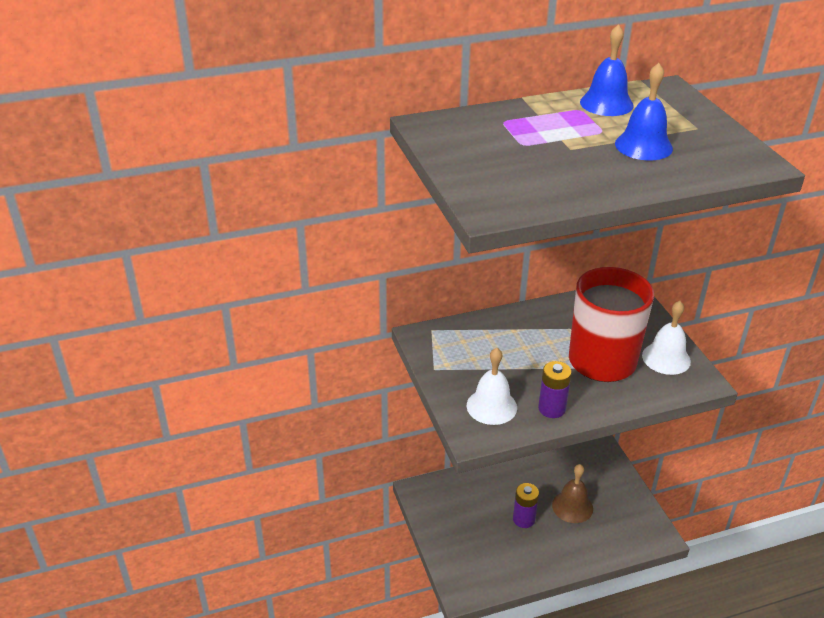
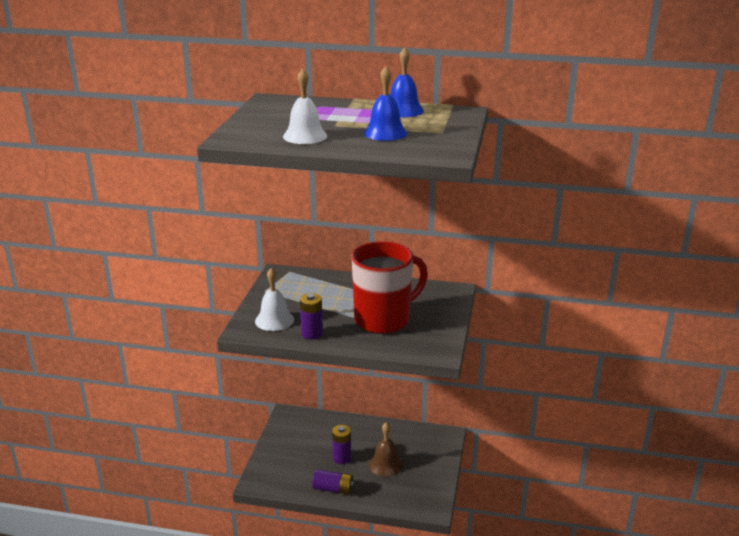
camera: 30 degrees right, 10 degrees down
(548, 561) = (333, 489): none -> purple battery
(666, 358) = (431, 333): white bell -> white bell (305, 136)

